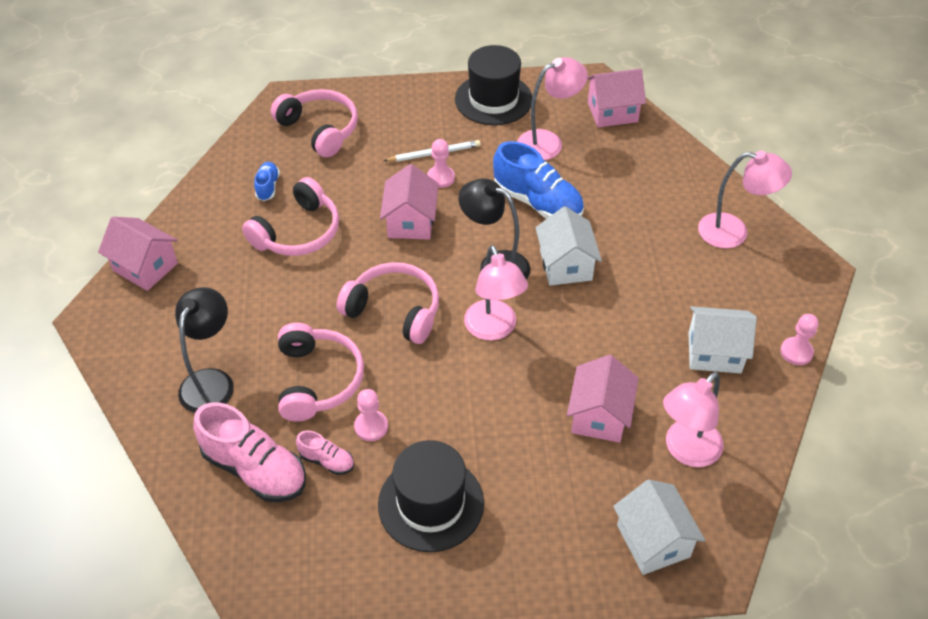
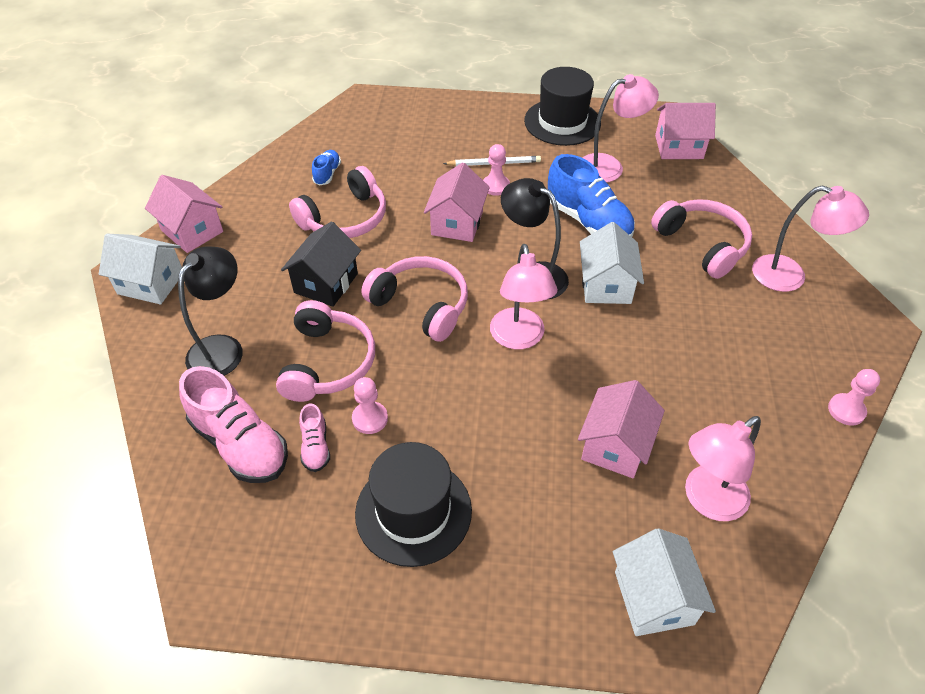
camera: 10 degrees right, 0 degrees up
(296, 302) = (326, 283): none -> black house
(320, 129) = (389, 129): pink headphones -> pink headphones (702, 244)
(327, 460) = (315, 447): pink shoe -> pink shoe turned 45 degrees clockwise
(714, 352) = (753, 397): white house -> white house (151, 283)

